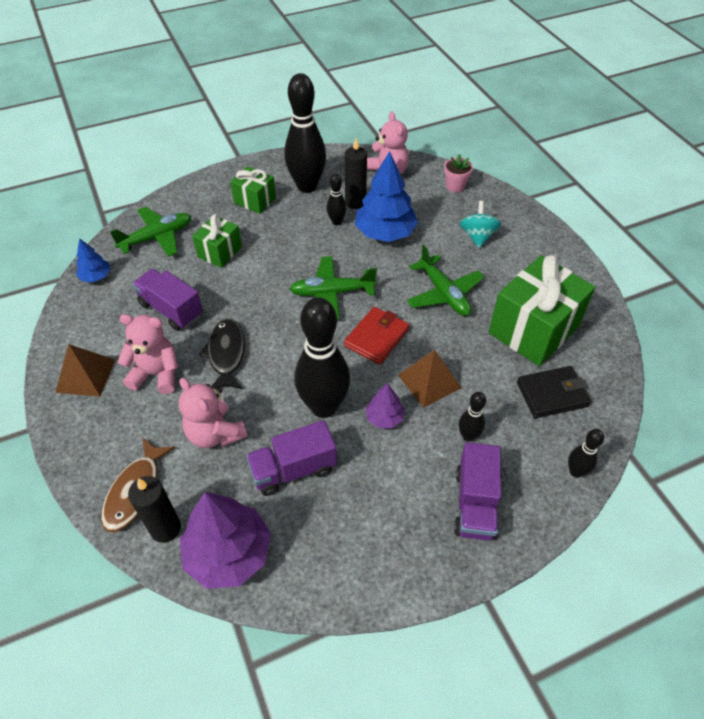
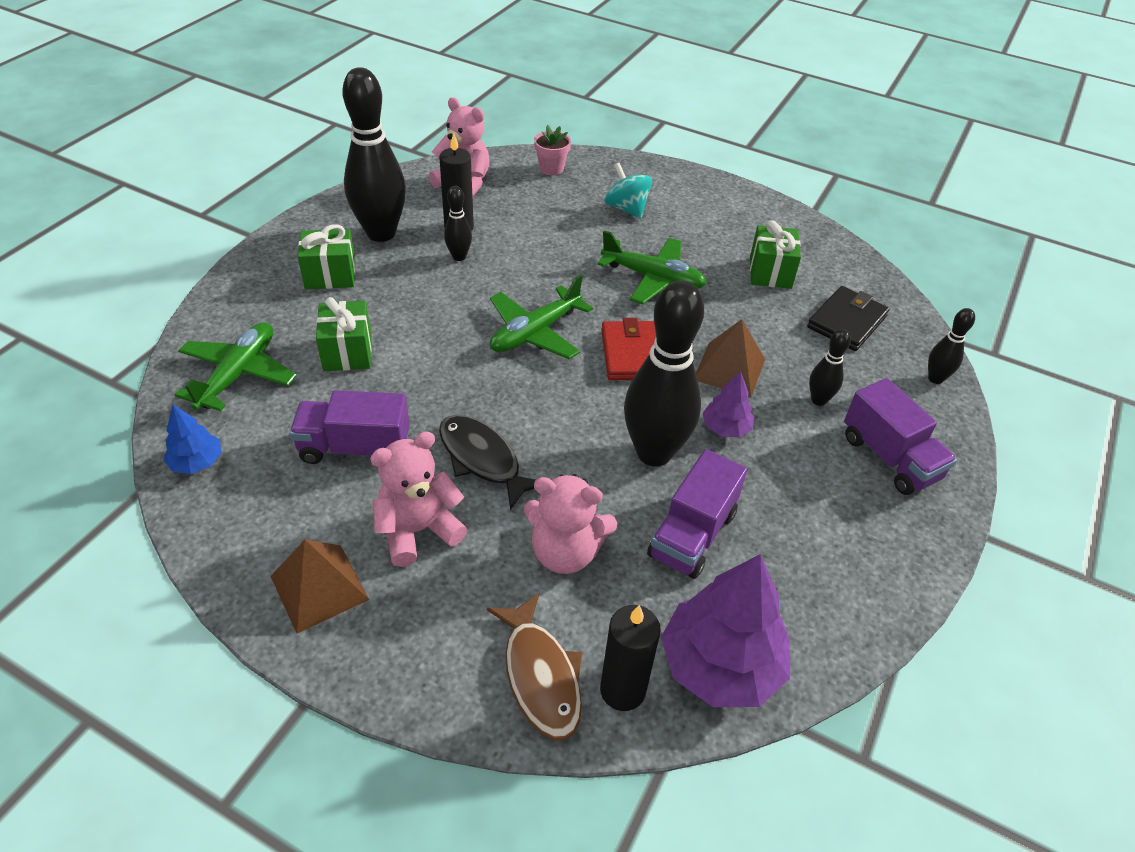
camera: 40 degrees left, 5 degrees down
(385, 233) = (527, 245): blue tree -> none
(533, 330) = (770, 272): green gift -> green gift, size x0.54

